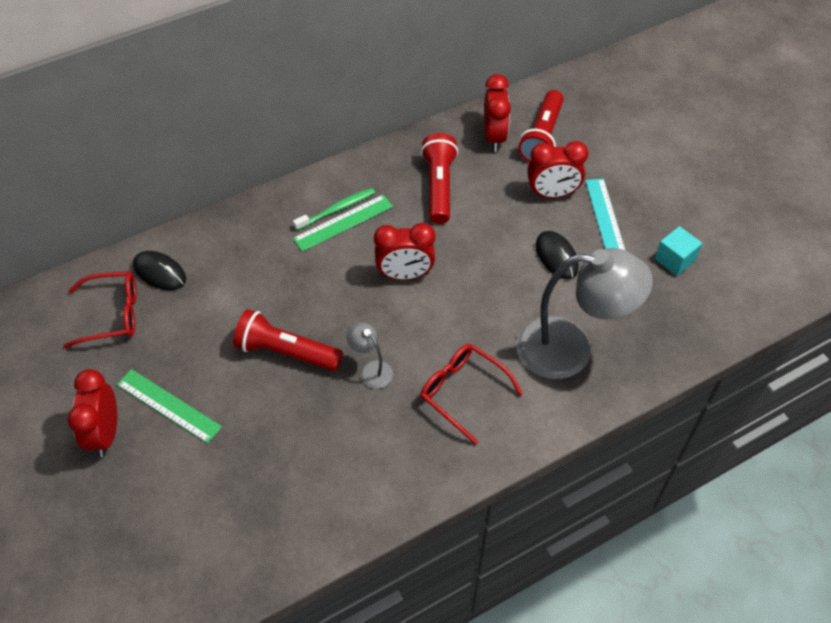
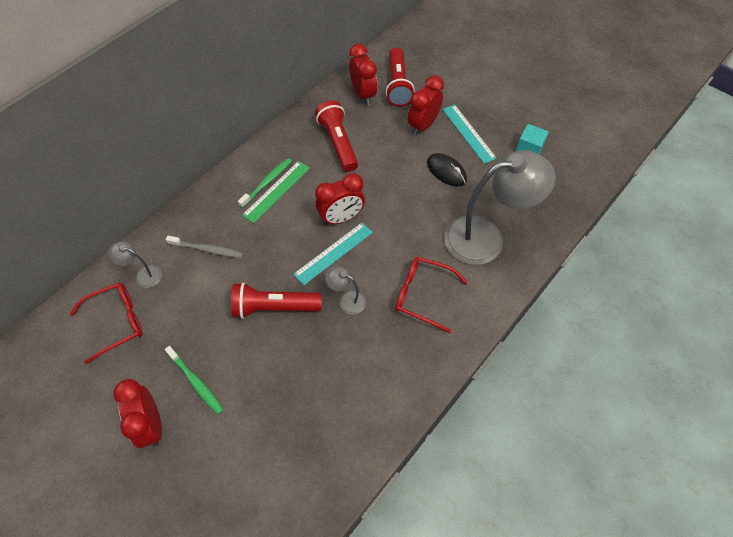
camera: 20 degrees left, 5 degrees up
(160, 272) = (143, 275): black mouse -> grey lamp
(169, 405) = (196, 382): green ruler -> green toothbrush
(239, 266) = (207, 250): none -> grey toothbrush
(379, 312) = (334, 253): none -> turquoise ruler
(552, 194) = (423, 125): red clock -> red clock turned 150 degrees clockwise

